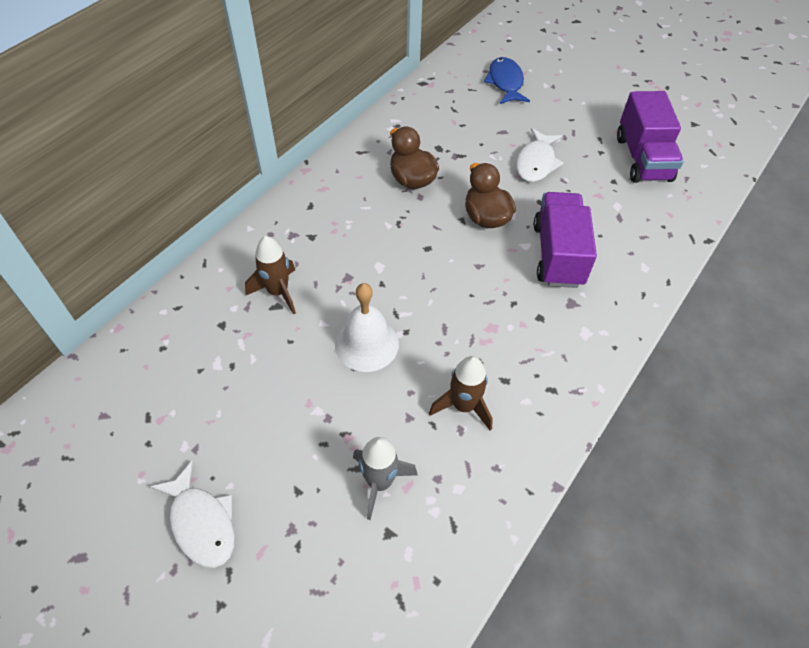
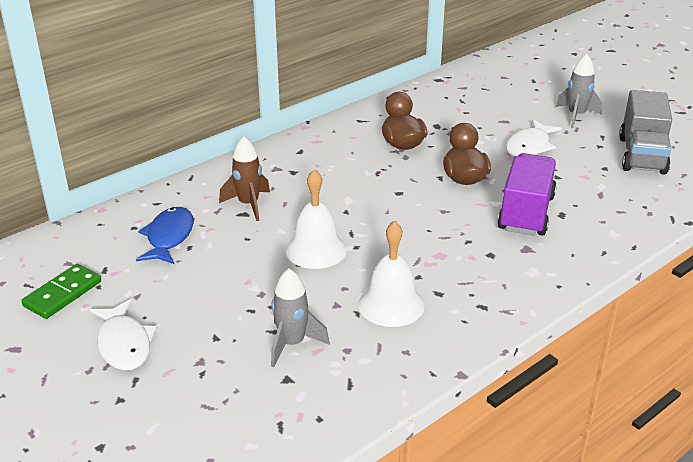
camera: 15 degrees right, 20 degrees down
(111, 463) = (63, 294): none -> green domino
(463, 406) = (391, 304): brown rocket -> white bell
(505, 82) = (520, 87): blue fish -> blue fish (169, 237)
(568, 114) = (576, 116): none -> grey rocket
(643, 159) = (642, 155): purple truck -> grey truck

